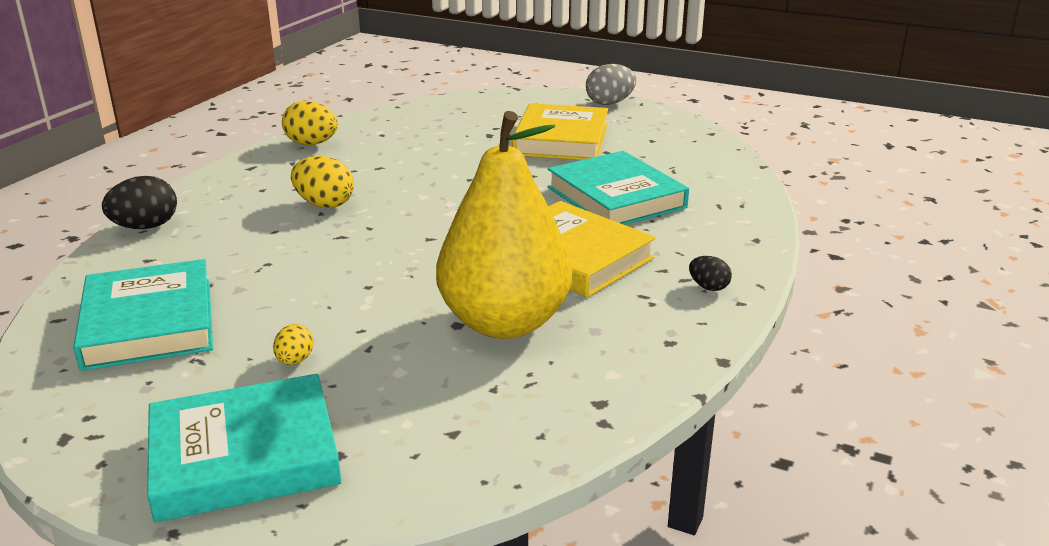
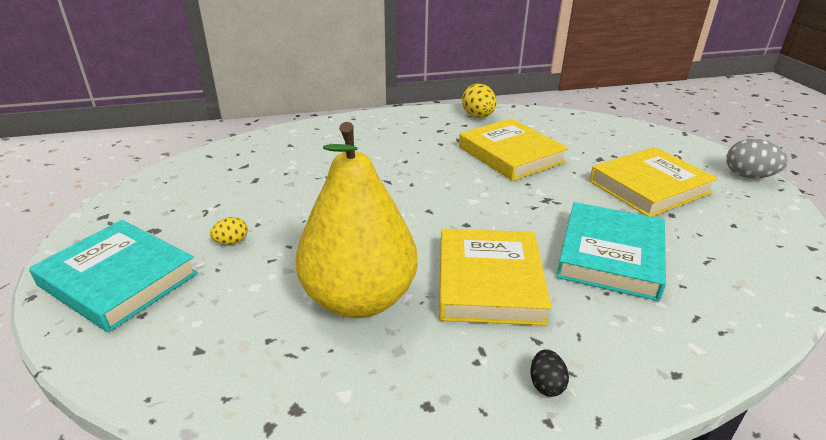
camera: 50 degrees right, 5 degrees up
(145, 227) = (320, 127): black egg -> none
(149, 323) = (228, 179): turquoise book -> none
(324, 204) = (416, 157): yellow egg -> none
(411, 163) = (510, 154): none -> yellow book

